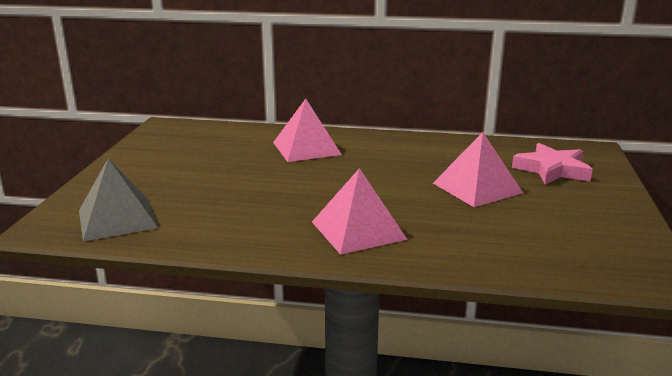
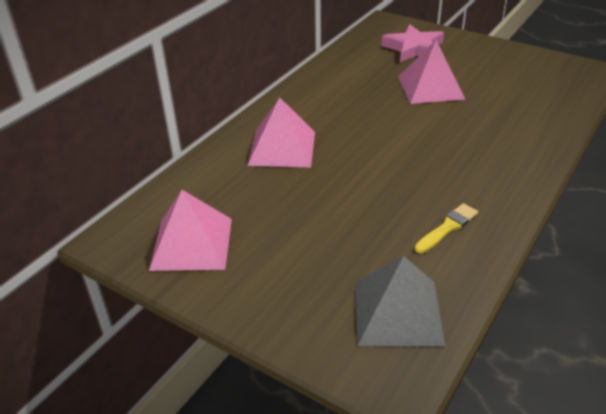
camera: 65 degrees left, 15 degrees up
(235, 224) = (447, 227): none -> yellow brush
(358, 230) = (486, 161): pink pyramid -> pink pyramid (192, 244)

